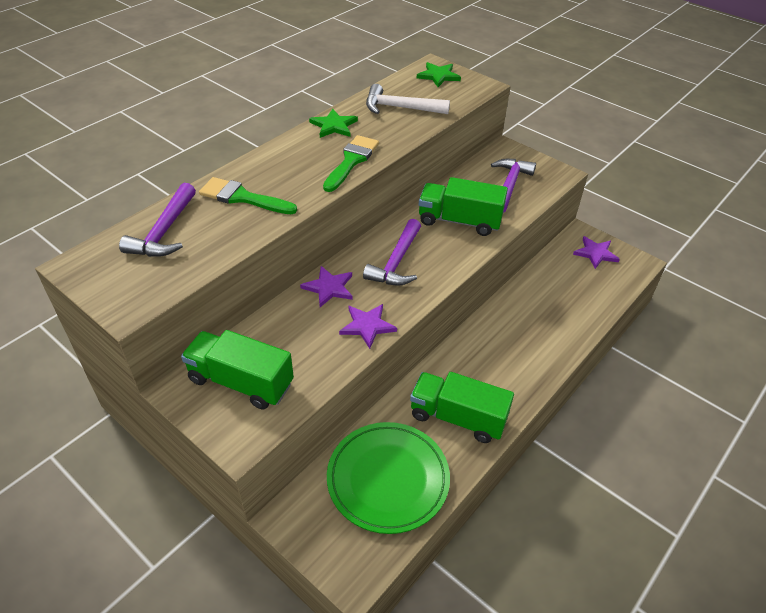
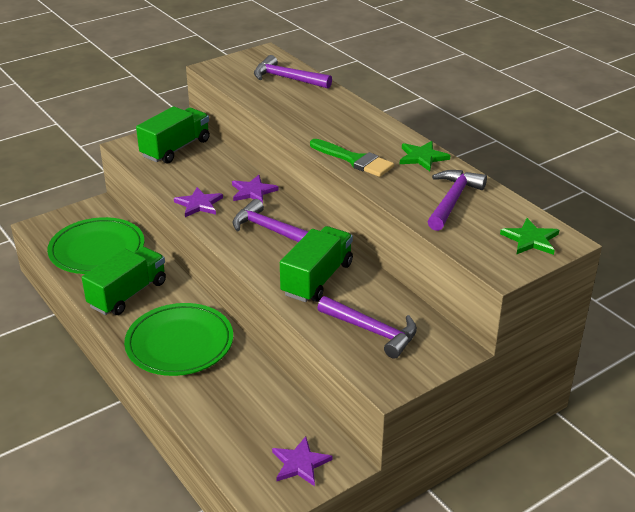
camera: 105 degrees right, 10 degrees down
(243, 198) = (317, 108): green brush -> none
(400, 108) = (452, 201): white hammer -> purple hammer
(510, 352) = (179, 343): none -> green plate

